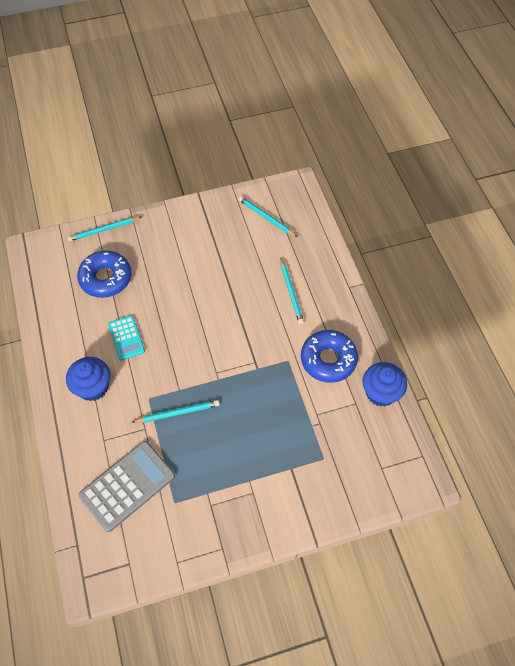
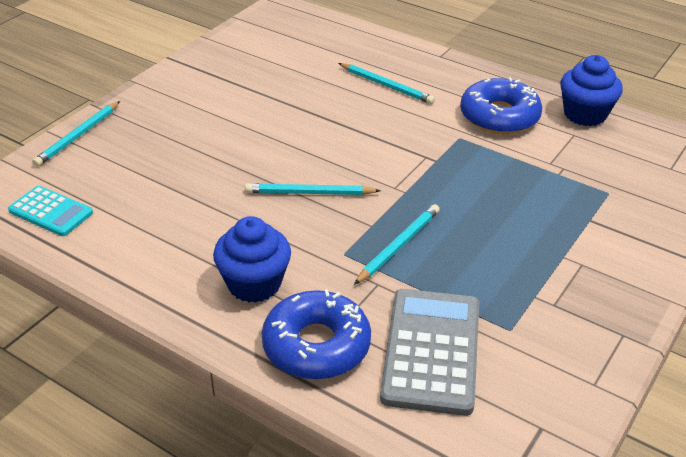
camera: 40 degrees left, 20 degrees down
(106, 278) = (138, 176): blue donut -> blue donut (316, 345)
(126, 338) = (239, 215): turquoise calculator -> turquoise calculator (51, 212)
(266, 218) = (278, 44): turquoise pencil -> turquoise pencil (309, 193)

